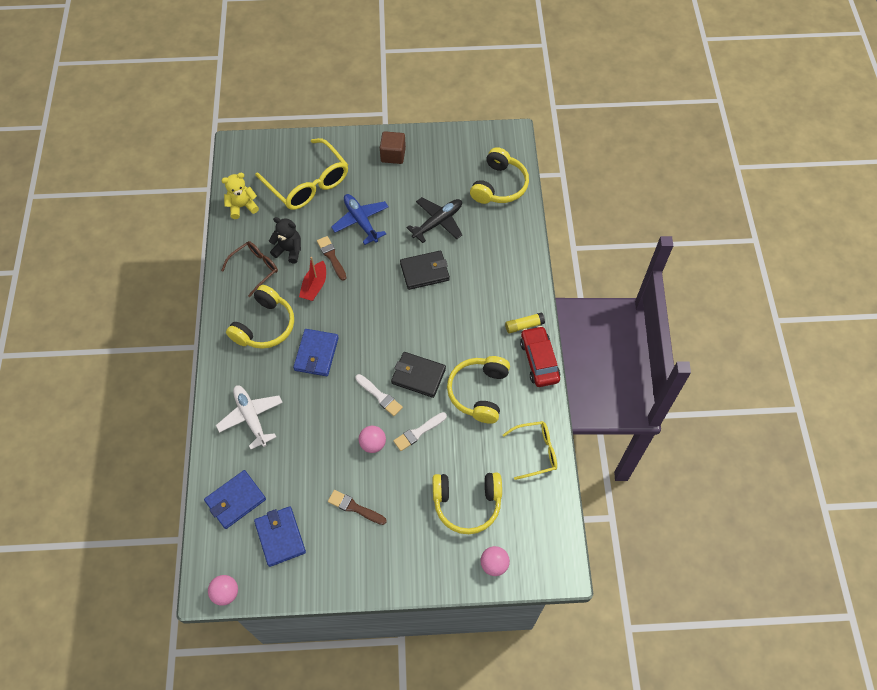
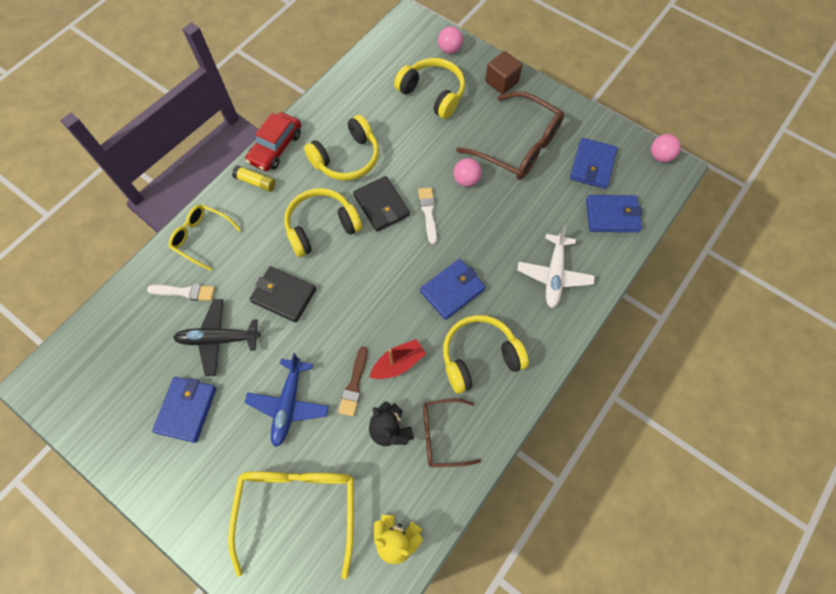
camera: 140 degrees left, 5 degrees up
(354, 507) = (518, 146): brown brush -> brown glasses
(393, 155) = (174, 467): brown cube -> brown cube (501, 82)
(416, 180) = (187, 410): none -> blue wallet
(418, 432) = (423, 163): white brush -> white brush (185, 292)
(499, 185) = (119, 332): yellow headphones -> yellow headphones (321, 227)
(536, 451) = (350, 91): yellow glasses -> yellow glasses (201, 237)

